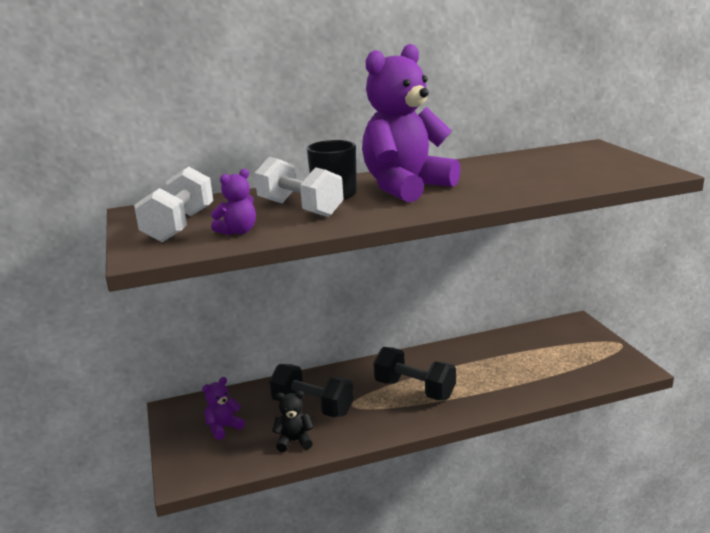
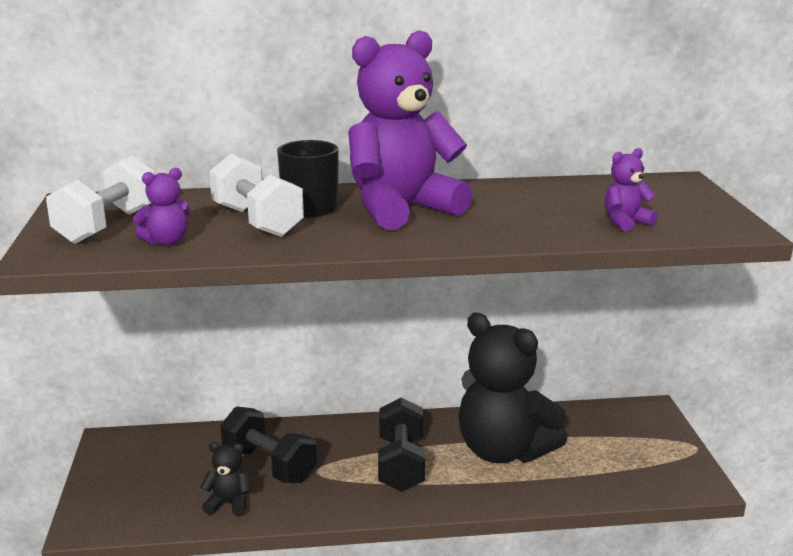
camera: 10 degrees right, 0 degrees up
(223, 428) = (155, 473): purple teddy bear -> purple teddy bear (625, 222)
(414, 390) = (401, 464): black dumbbell -> black dumbbell turned 45 degrees clockwise
(486, 368) = (503, 451): none -> black teddy bear

